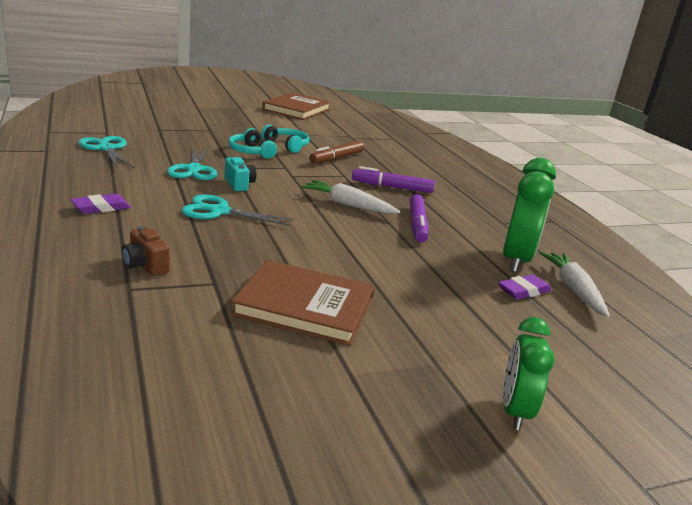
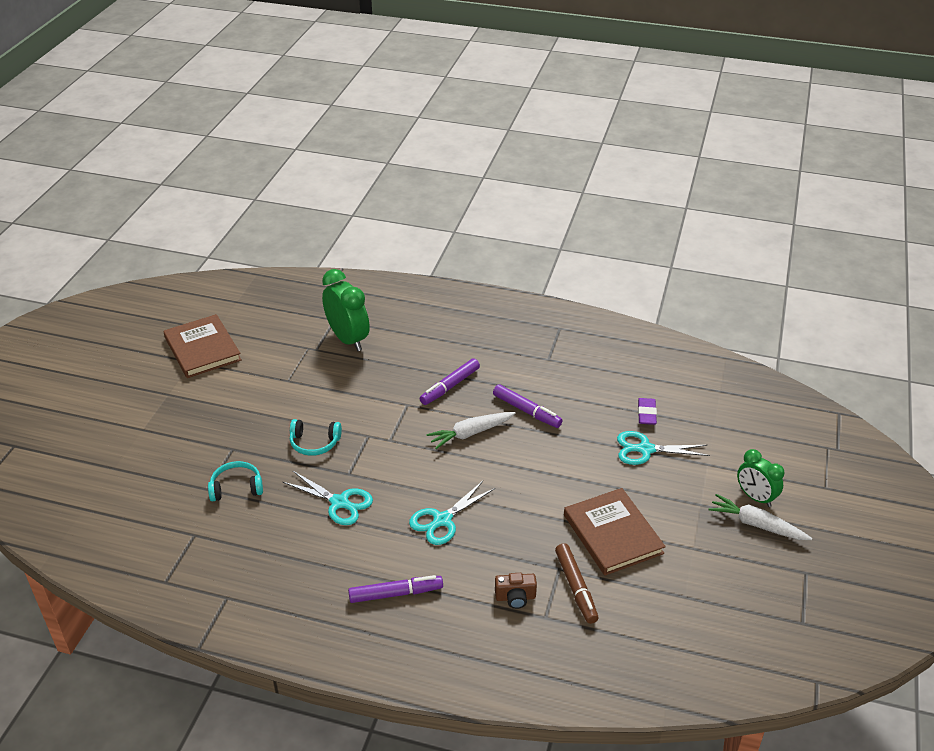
camera: 50 degrees left, 15 degrees up
(101, 208) = (396, 594): purple eraser -> purple marker
(106, 149) = (247, 549): turquoise scissors -> turquoise scissors (645, 449)
(239, 184) = (391, 484): turquoise camera -> none
(287, 145) = (311, 408): turquoise headphones -> turquoise headphones (236, 488)
(305, 306) = (612, 534): brown book -> brown book turned 75 degrees counterclockwise
(336, 158) = (365, 389): brown marker -> brown marker (576, 587)
(516, 260) = (606, 390): green clock -> green clock (348, 339)
(573, 290) = (657, 388): white carrot -> white carrot (756, 524)

